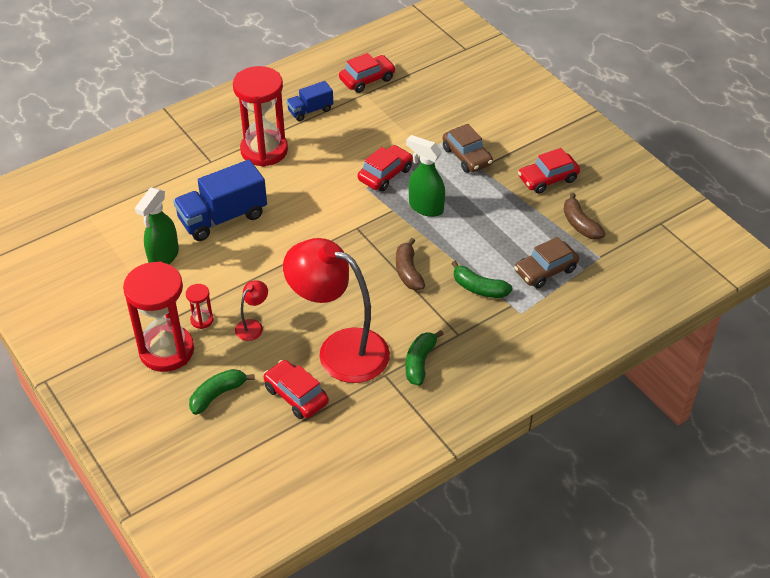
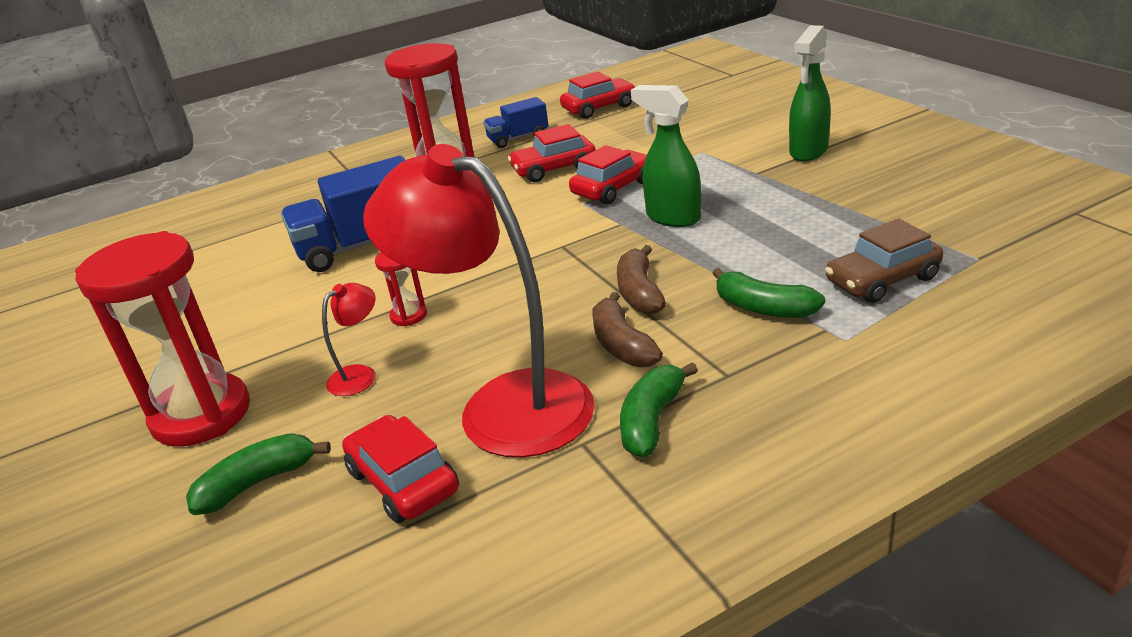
camera: 10 degrees right, 15 degrees down
(163, 257) = (256, 293): green spray bottle -> green spray bottle (808, 152)
(202, 320) = (279, 369): red hourglass -> red hourglass (408, 316)
(467, 156) = (737, 163): brown car -> none
(548, 179) = (866, 177): red car -> red car (554, 169)
(580, 224) = (932, 221): brown banana -> brown banana (622, 345)

